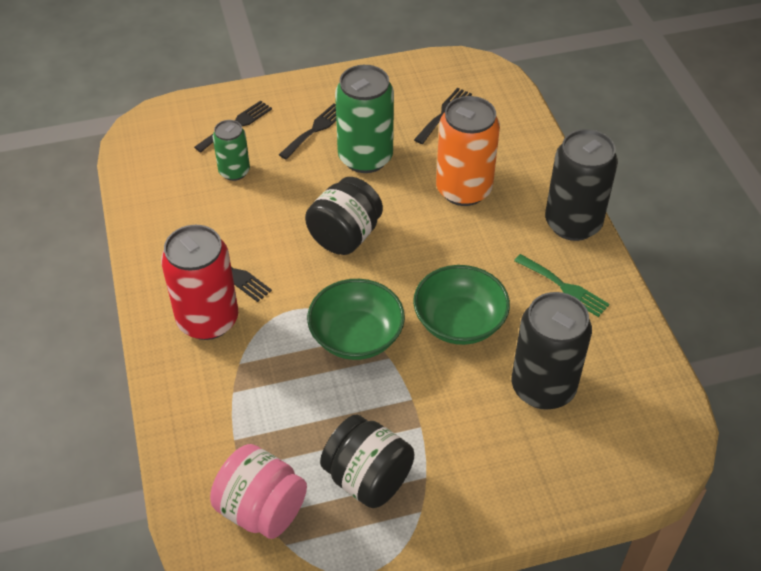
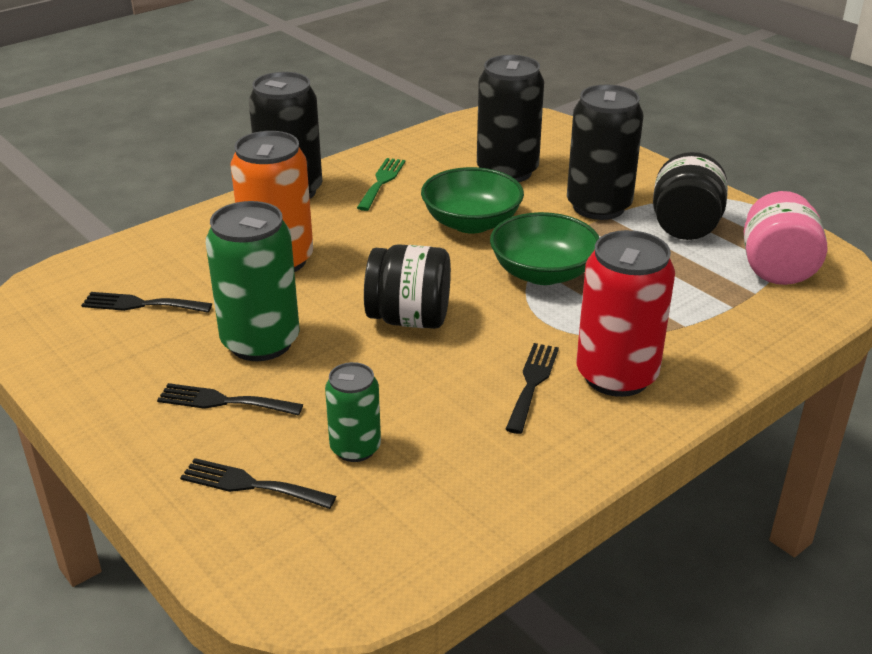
camera: 115 degrees left, 15 degrees down
(440, 428) = (598, 206): none -> black can

